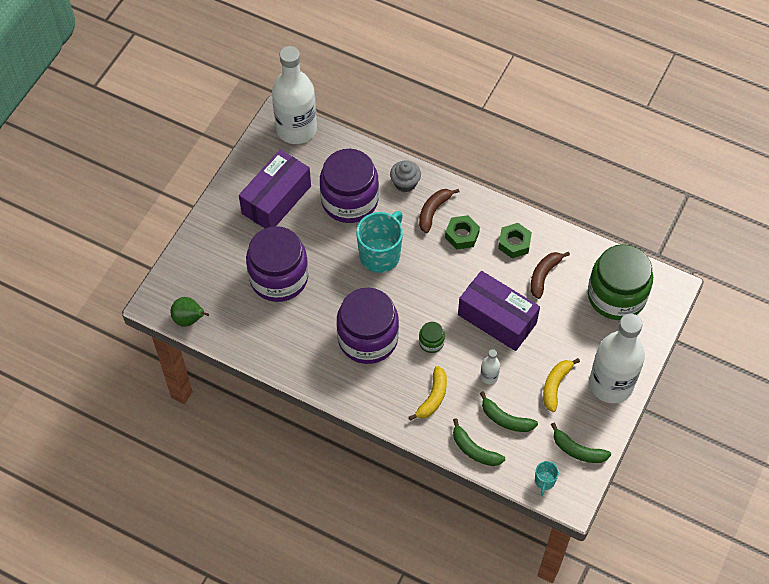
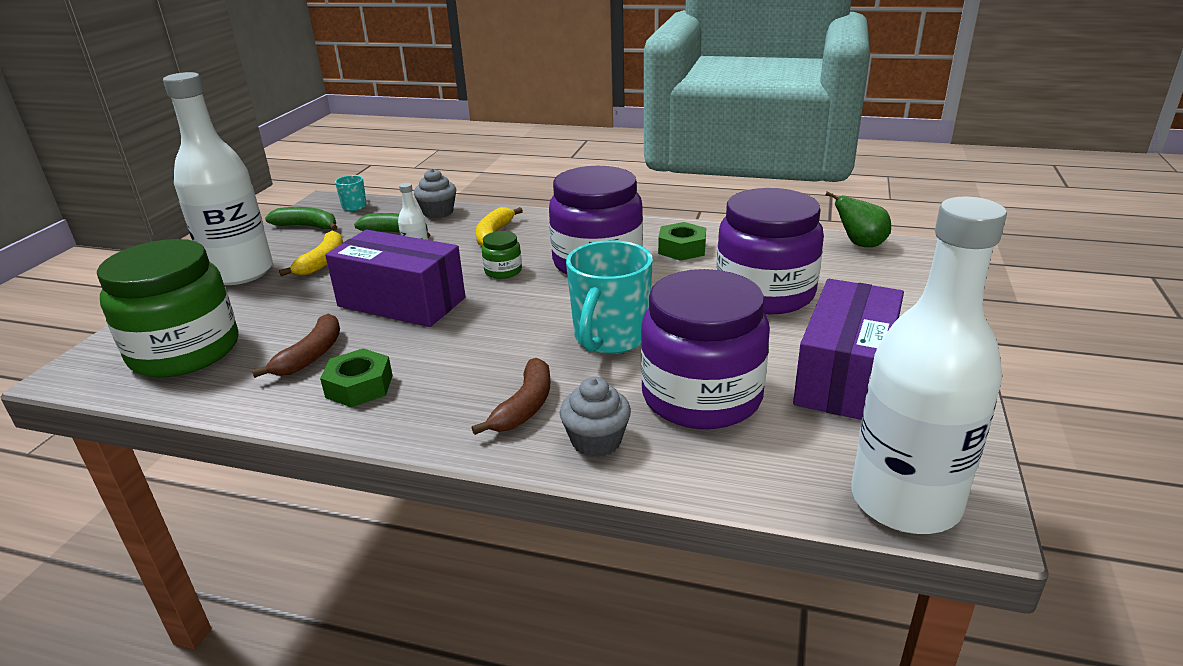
camera: 170 degrees right, 30 degrees down
(462, 235) = (463, 382): green nut -> green nut (682, 249)
(474, 450) = (438, 212): green banana -> grey cupcake

